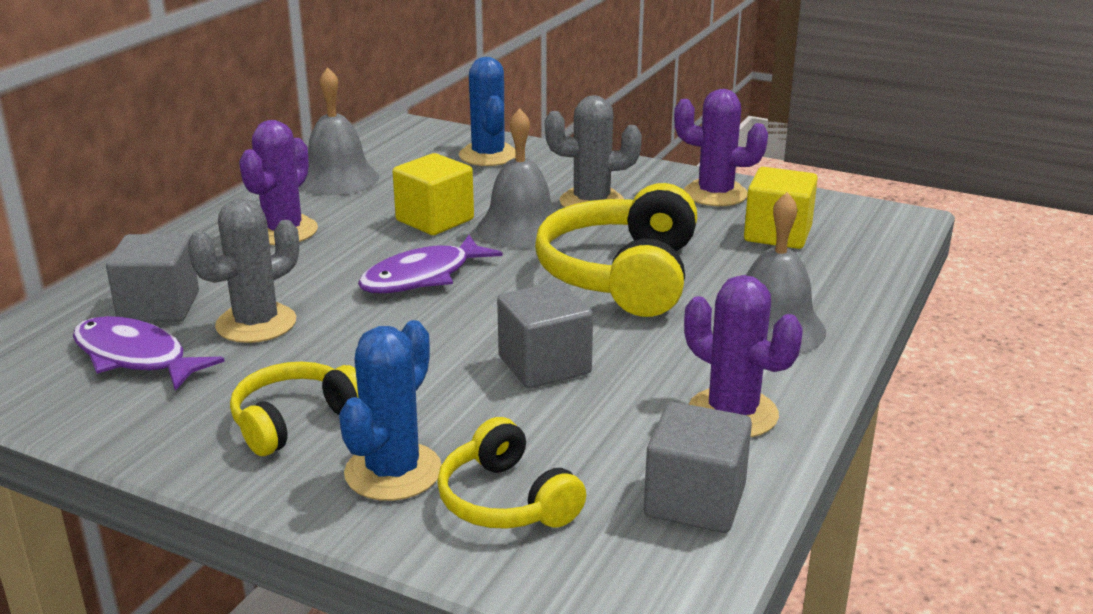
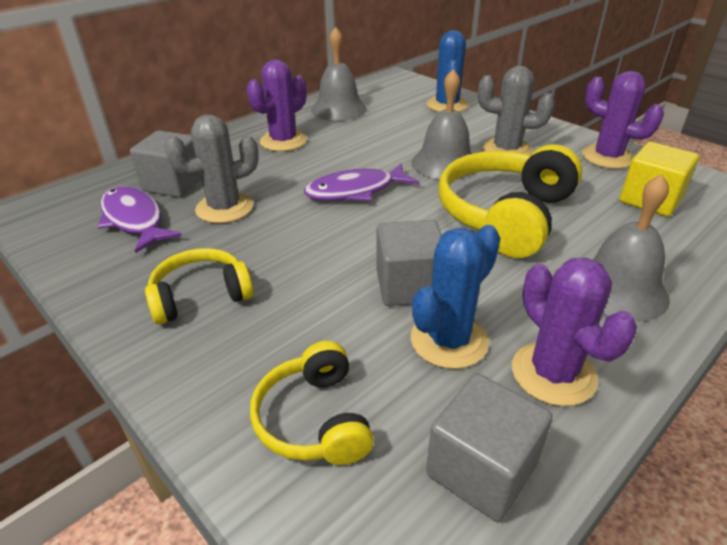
camera: 20 degrees right, 10 degrees up
(393, 472) = (242, 363): blue cactus -> blue cactus (449, 340)
(435, 220) = (387, 148): yellow cube -> none

